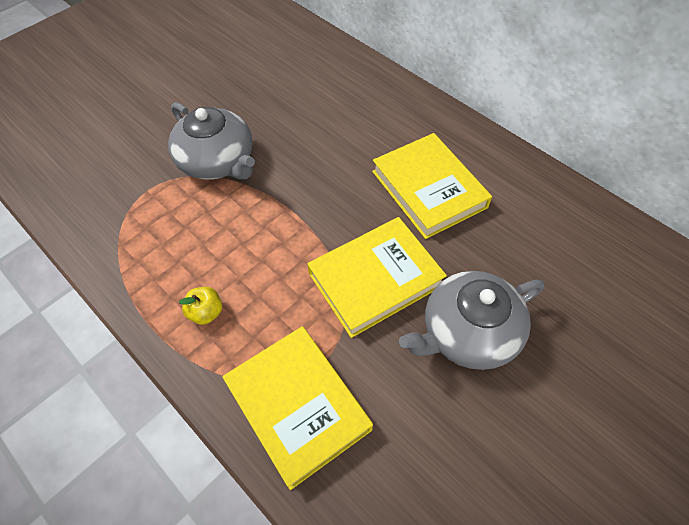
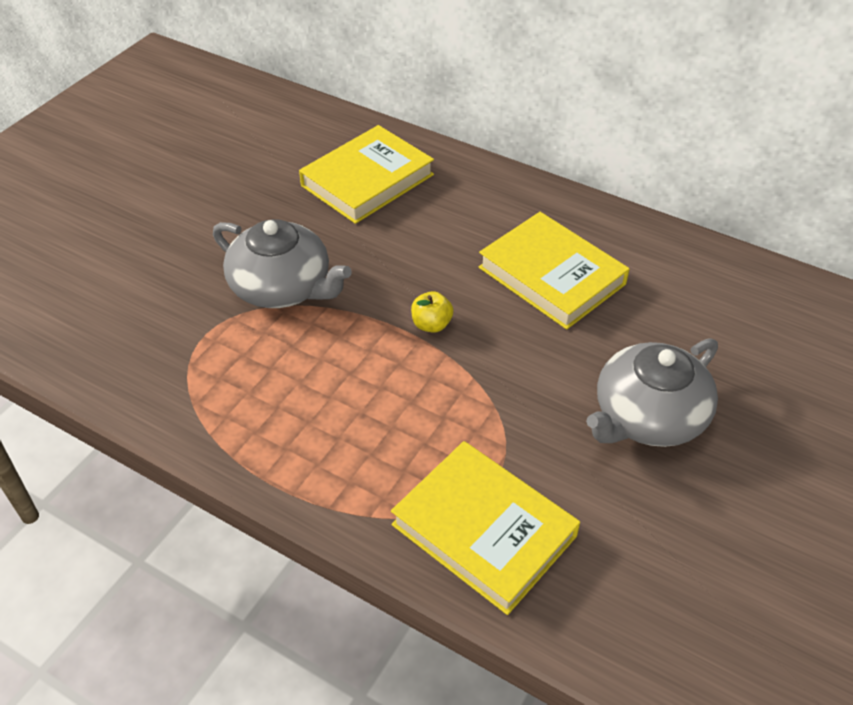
camera: 15 degrees left, 10 degrees down
(206, 312) = (336, 456): yellow apple -> yellow apple (431, 324)
(375, 279) = (524, 382): yellow book -> yellow book (367, 180)

